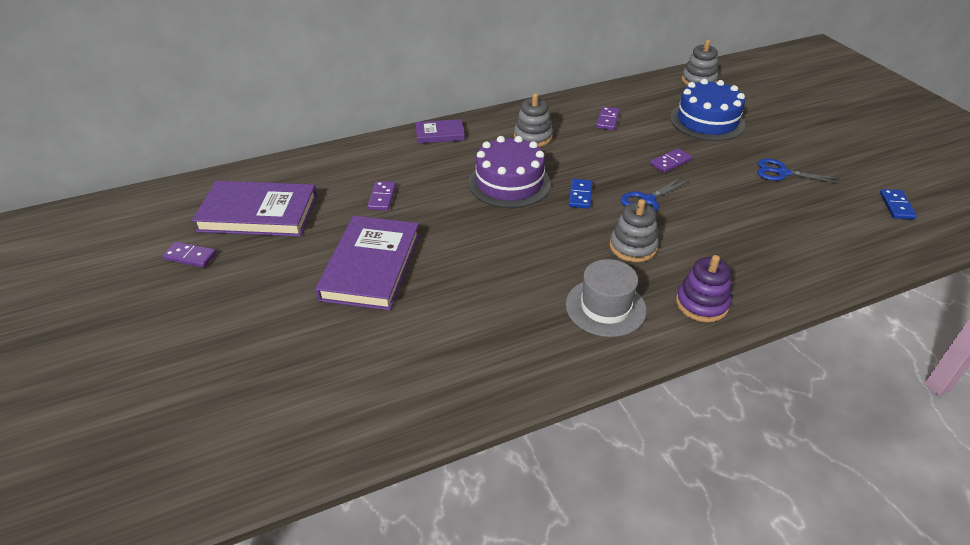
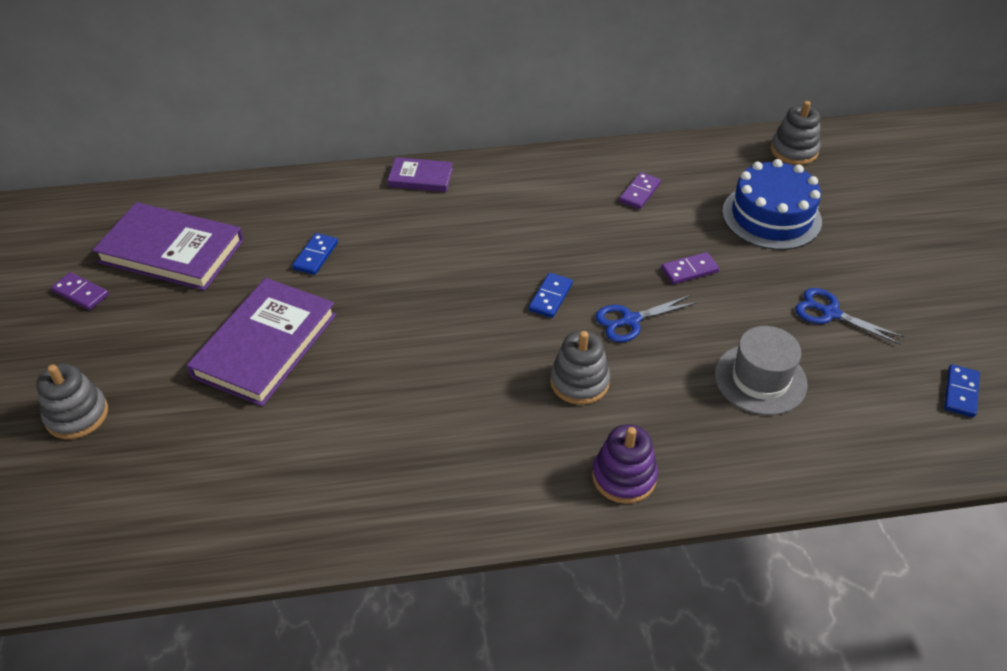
camera: 15 degrees right, 5 degrees up
(382, 197) = (315, 256): purple domino -> blue domino
(509, 183) = (472, 263): purple cake -> none
(533, 137) = (532, 201): grey stacking toy -> grey stacking toy (77, 415)
(605, 307) = (506, 456): grey hat -> grey hat (760, 379)

